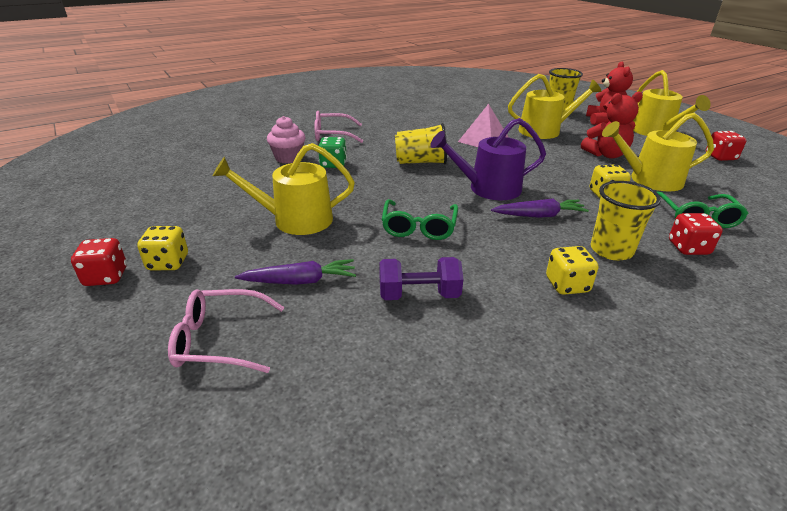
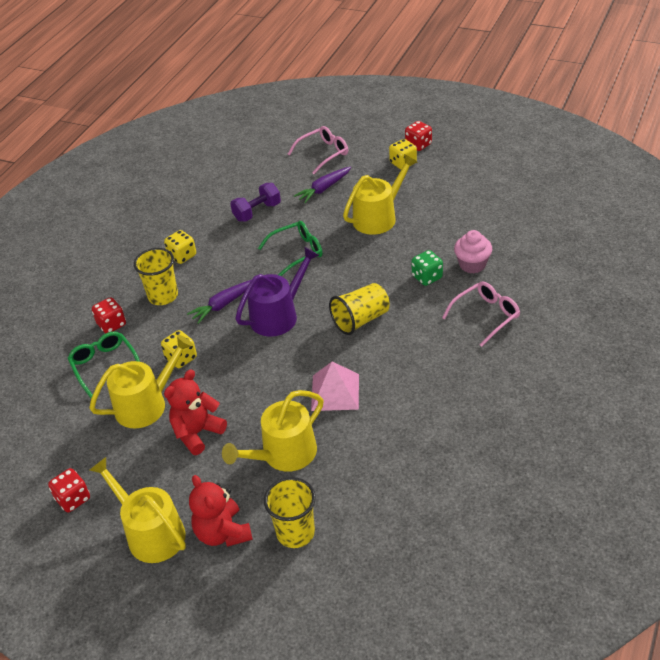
camera: 150 degrees right, 10 degrees up
(419, 227) = (296, 252): green glasses -> green glasses turned 90 degrees clockwise

